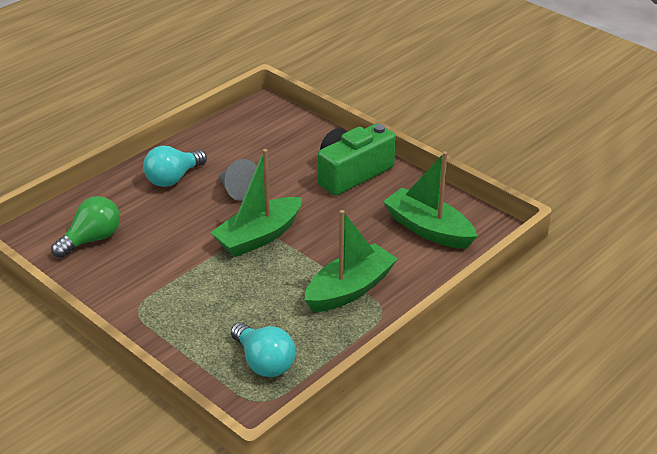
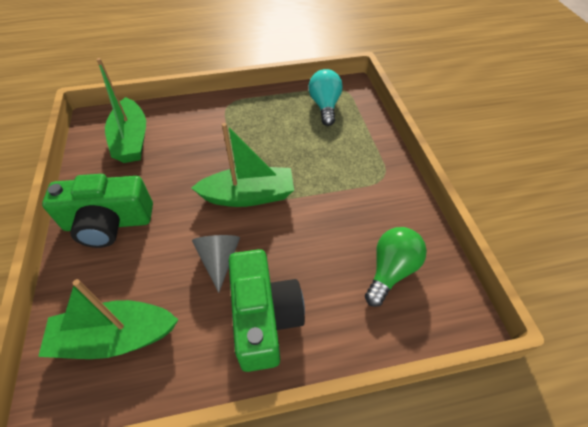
camera: 145 degrees left, 15 degrees up
(92, 239) = (391, 270): green light bulb -> green light bulb turned 135 degrees clockwise
(173, 178) = (264, 317): turquoise light bulb -> green camera
(350, 289) = (232, 124): green boat -> green boat (115, 337)

